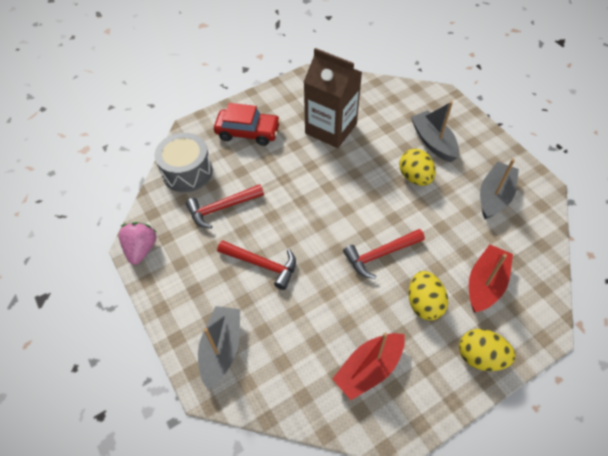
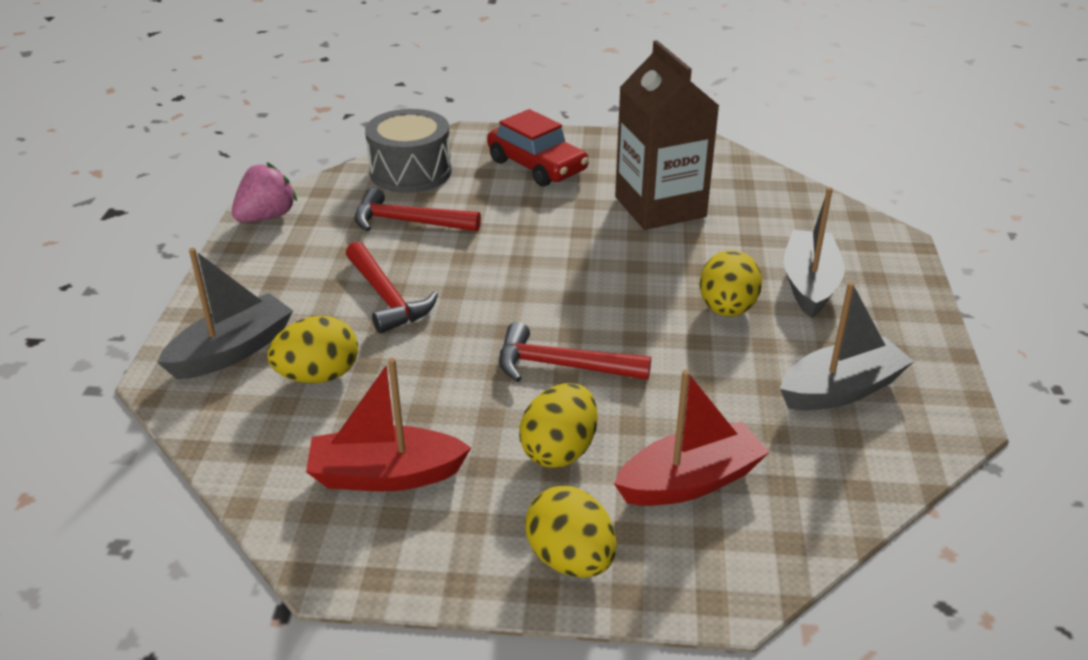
camera: 35 degrees right, 20 degrees down
(280, 335) = (318, 376): none -> yellow egg

